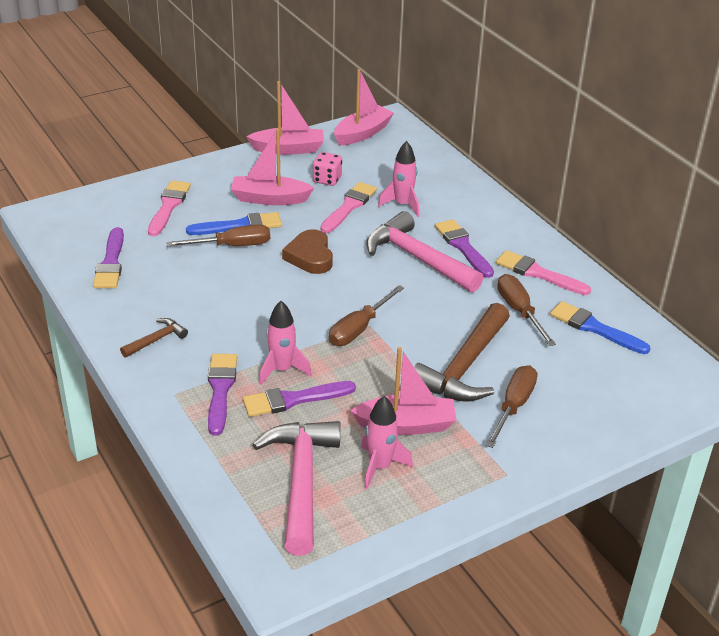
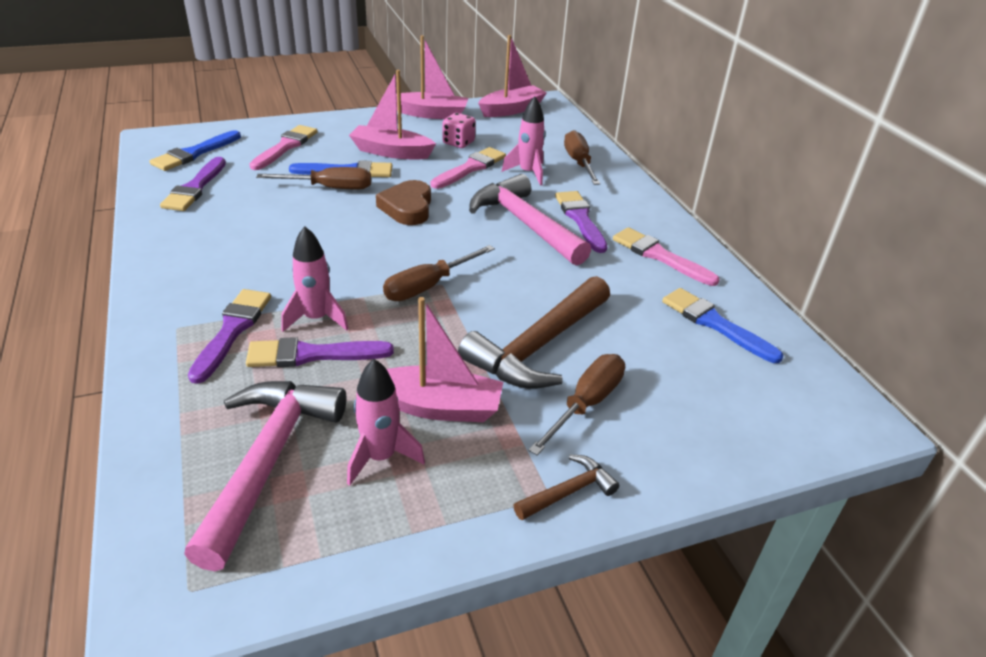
camera: 10 degrees right, 0 degrees up
(87, 226) = (194, 153): none -> blue brush
(156, 340) = (194, 267): brown hammer -> brown hammer (568, 491)
(519, 311) = (626, 293): brown screwdriver -> brown screwdriver (578, 163)

